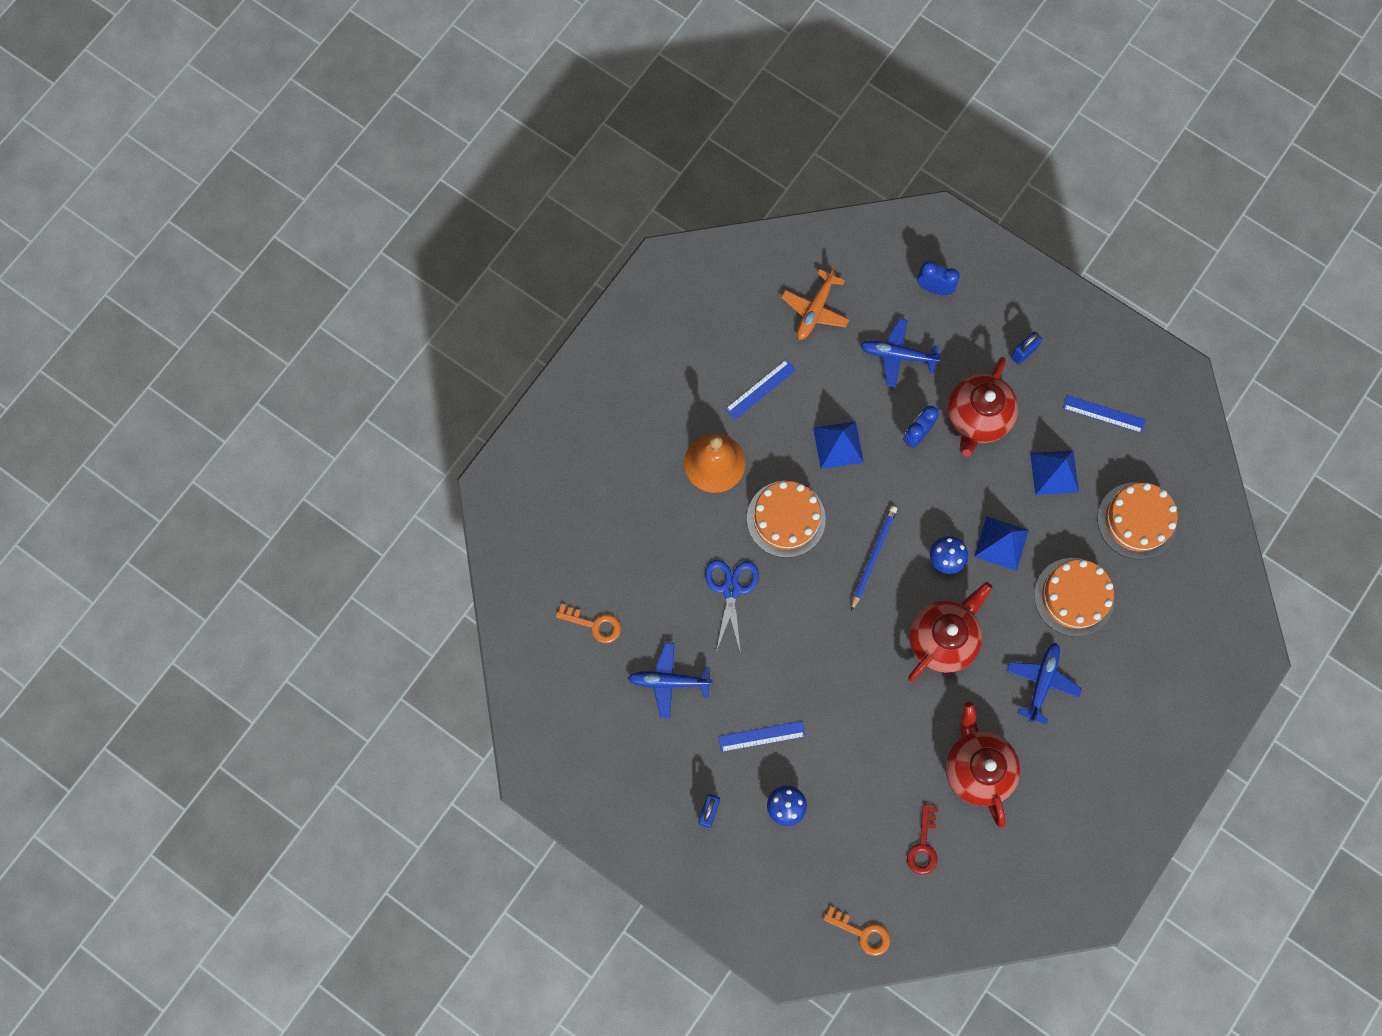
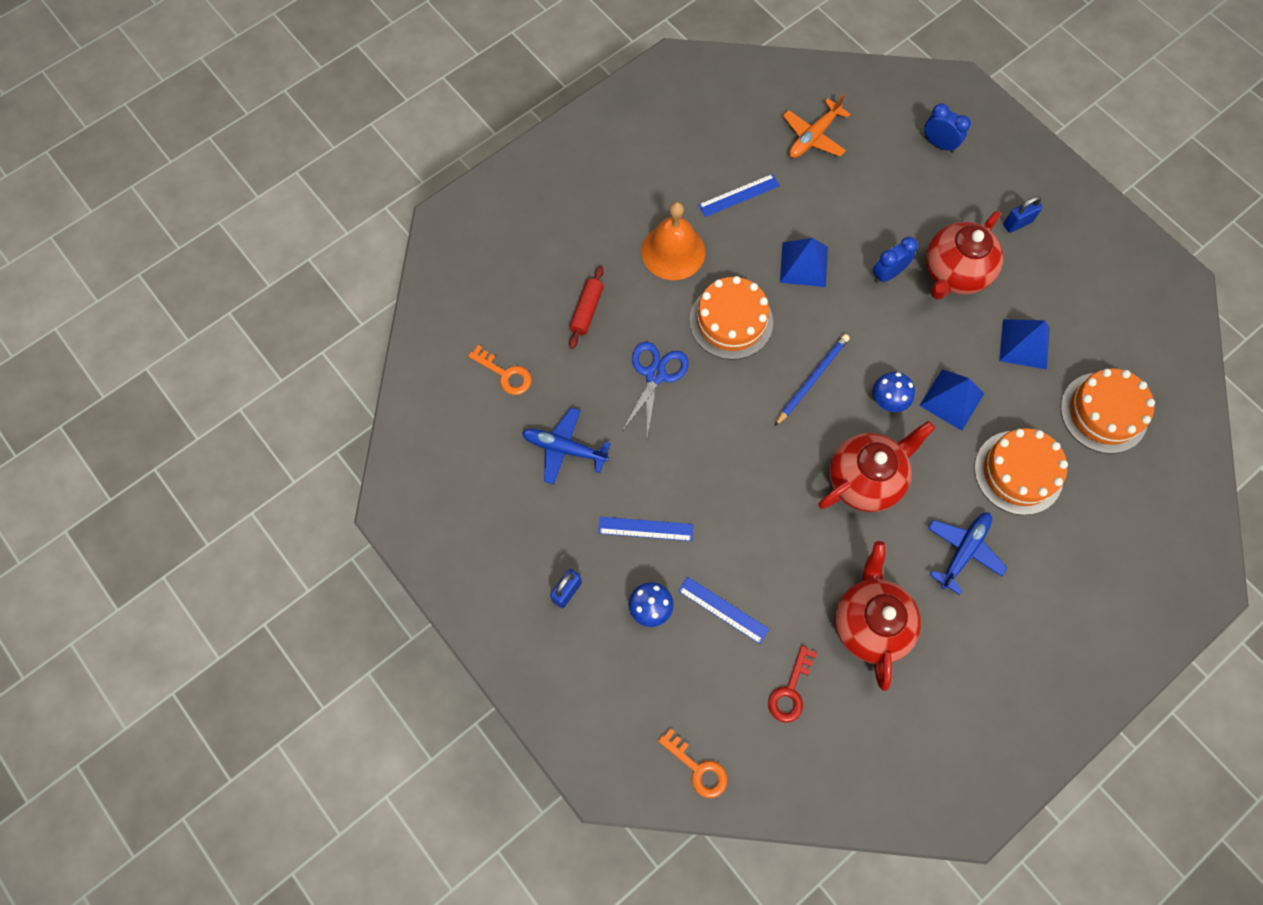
camera: 15 degrees right, 5 degrees down
(651, 543) = (586, 311): none -> red rolling pin
(897, 355) = (886, 196): blue plane -> none
(1104, 414) = (1090, 300): blue ruler -> blue ruler (723, 610)

